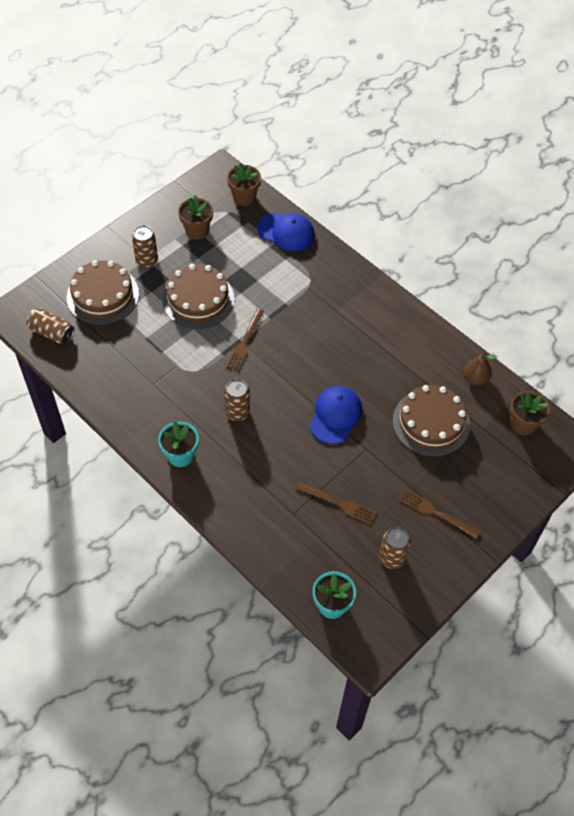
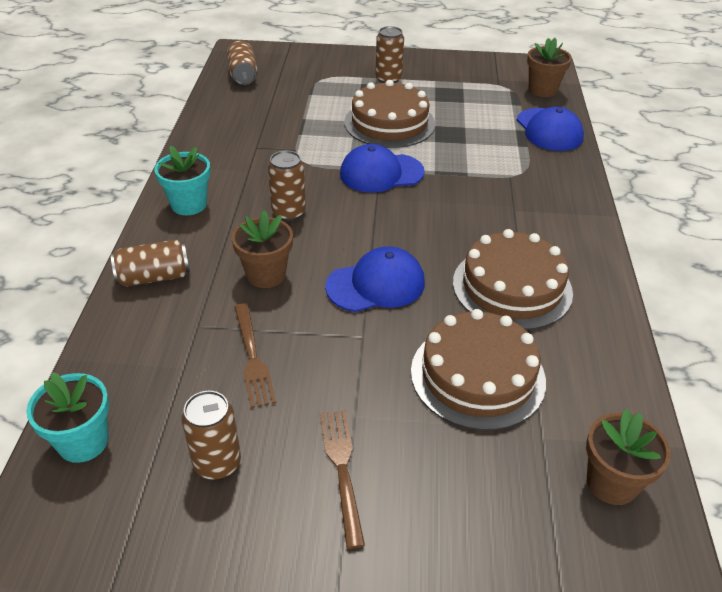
camera: 50 degrees right, 15 degrees down
(103, 295) = (317, 77): brown cake -> brown cake (512, 287)
(197, 231) = (463, 86): brown flower pot -> brown flower pot (266, 275)
(234, 510) = (154, 277): none -> brown can
(245, 342) = (381, 173): brown fork -> blue cap
(475, 379) = (604, 380): brown pear -> none

